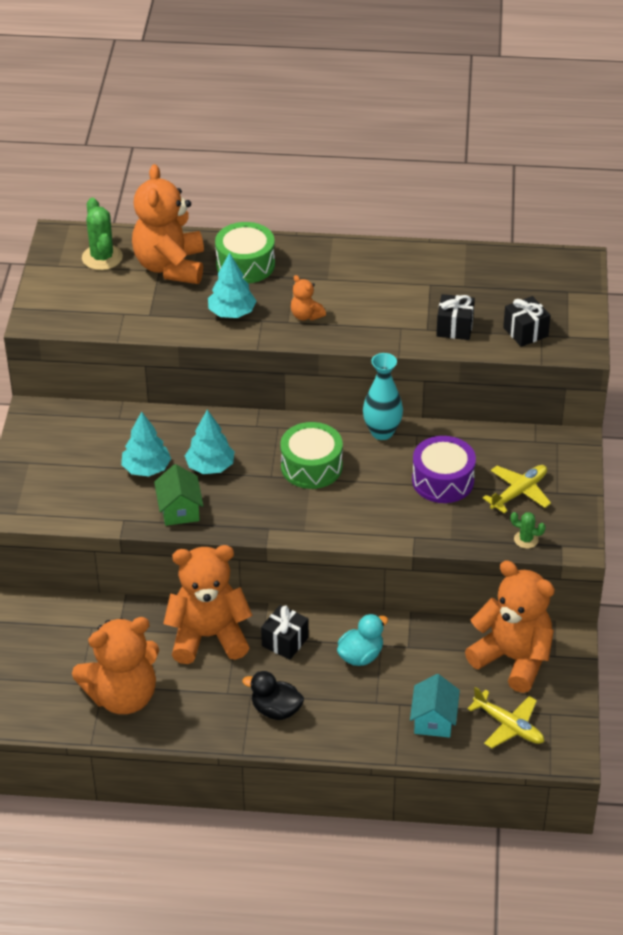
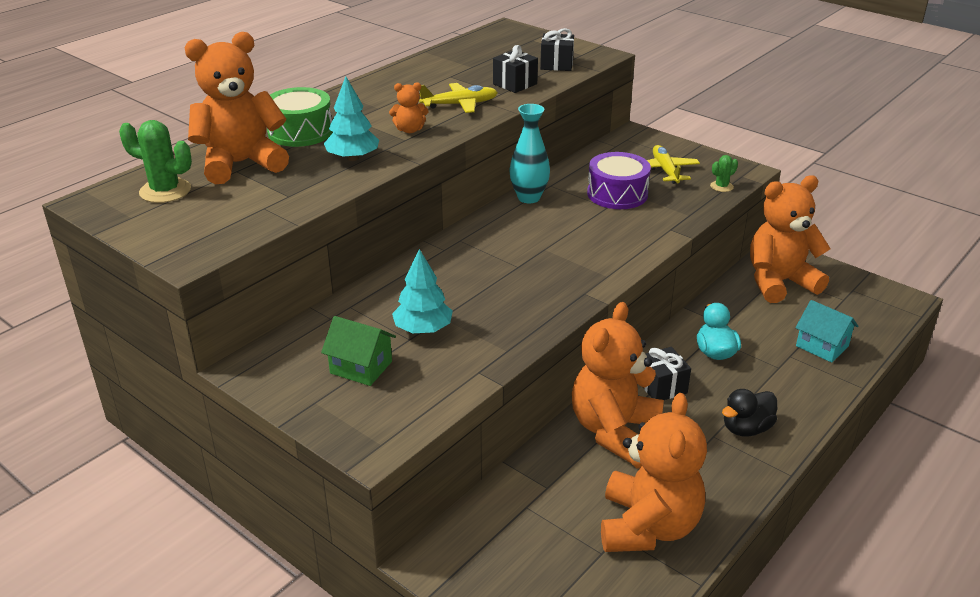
camera: 55 degrees left, 10 degrees down
(170, 266) = (241, 164): orange teddy bear -> orange teddy bear turned 120 degrees clockwise
(179, 510) = (504, 332): green house -> green house (361, 367)
(210, 467) = (466, 292): turquoise tree -> none
(311, 466) = (530, 243): green drum -> none
(508, 725) = (853, 313): yellow plane -> yellow plane (459, 104)

